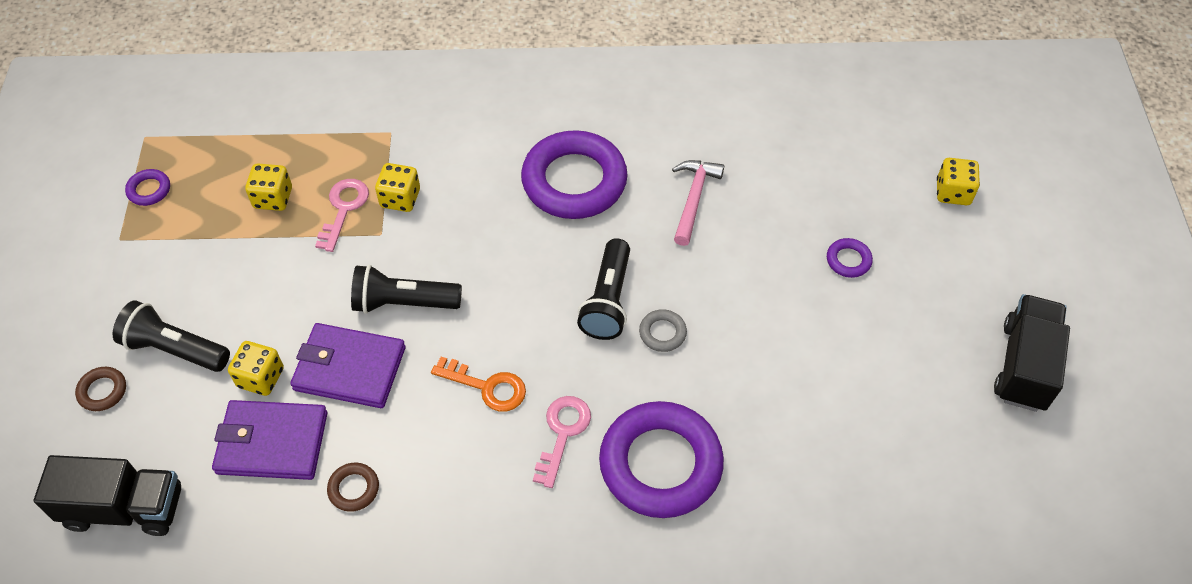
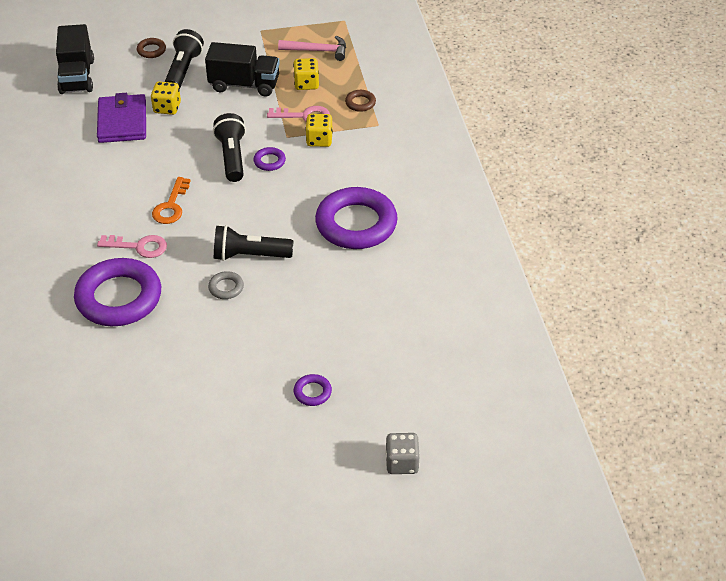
camera: 80 degrees right, 10 degrees down
(149, 190) = (301, 32): purple ring -> purple ring (269, 161)
(350, 368) = (178, 143): purple wallet -> none
(354, 489) = (93, 160): brown ring -> brown ring (360, 103)
(694, 199) = (354, 293): pink hammer -> pink hammer (317, 51)
(953, 192) = (402, 463): yellow dice -> grey dice
(1024, 366) = (225, 513): black truck -> black truck (244, 85)

